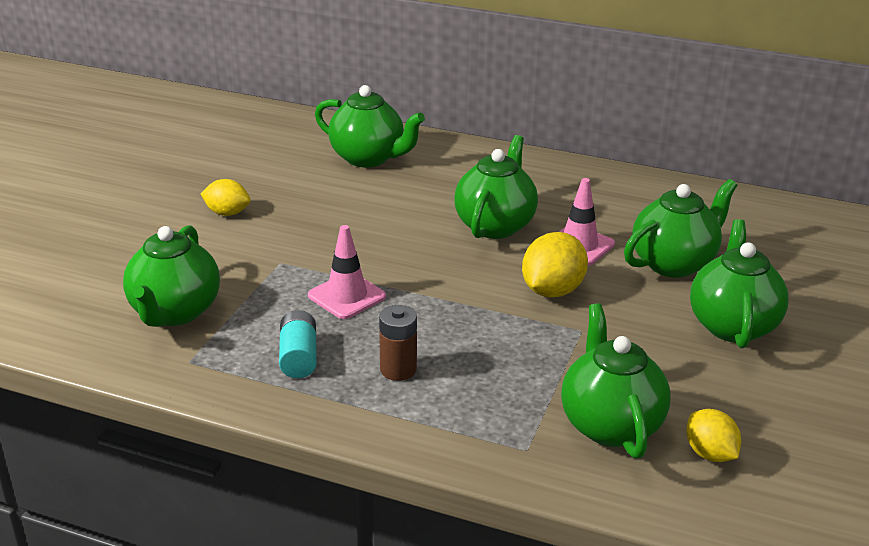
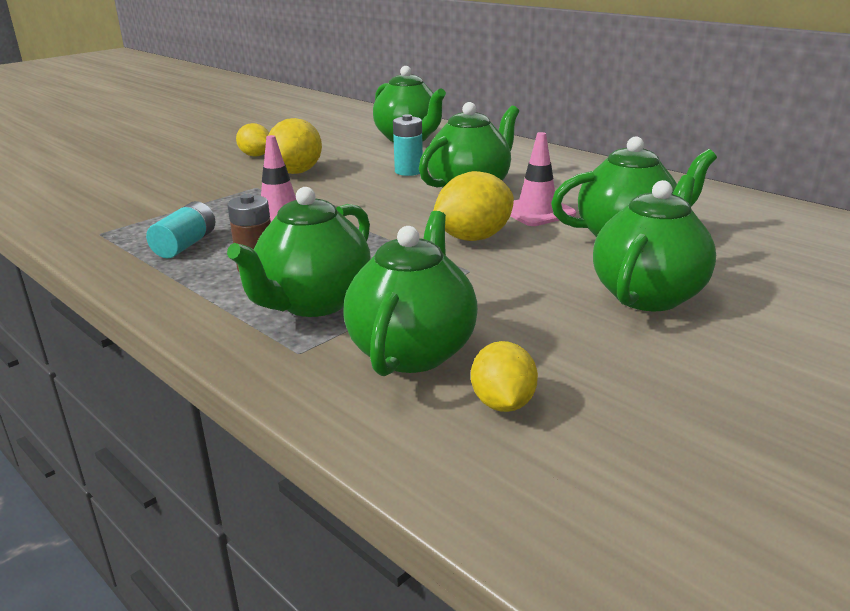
camera: 25 degrees right, 5 degrees down
(175, 312) = (134, 203): green teapot -> green teapot (313, 303)
(300, 231) = (297, 172): none -> yellow lemon
(415, 210) = (408, 171): none -> turquoise battery

